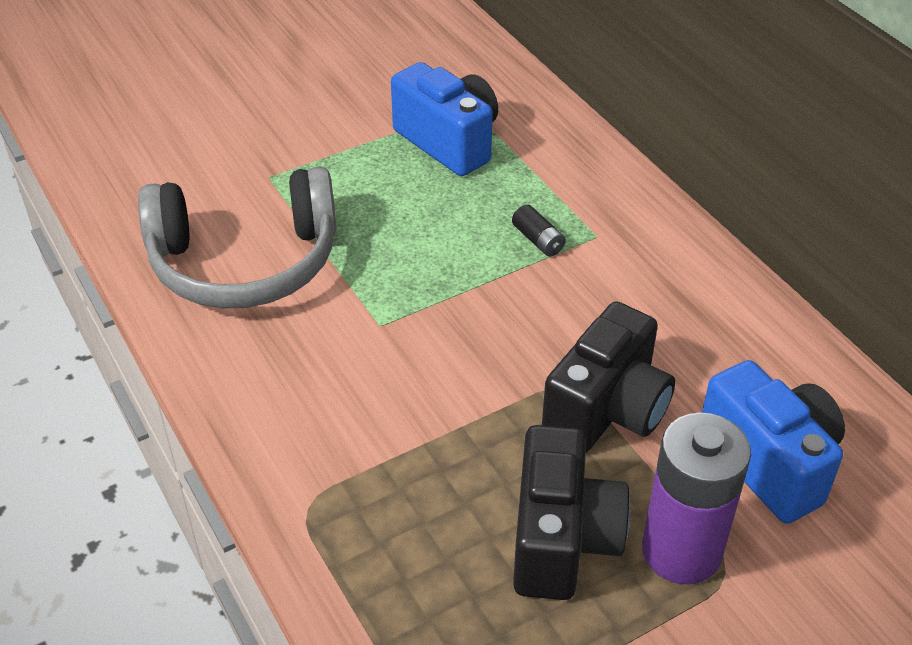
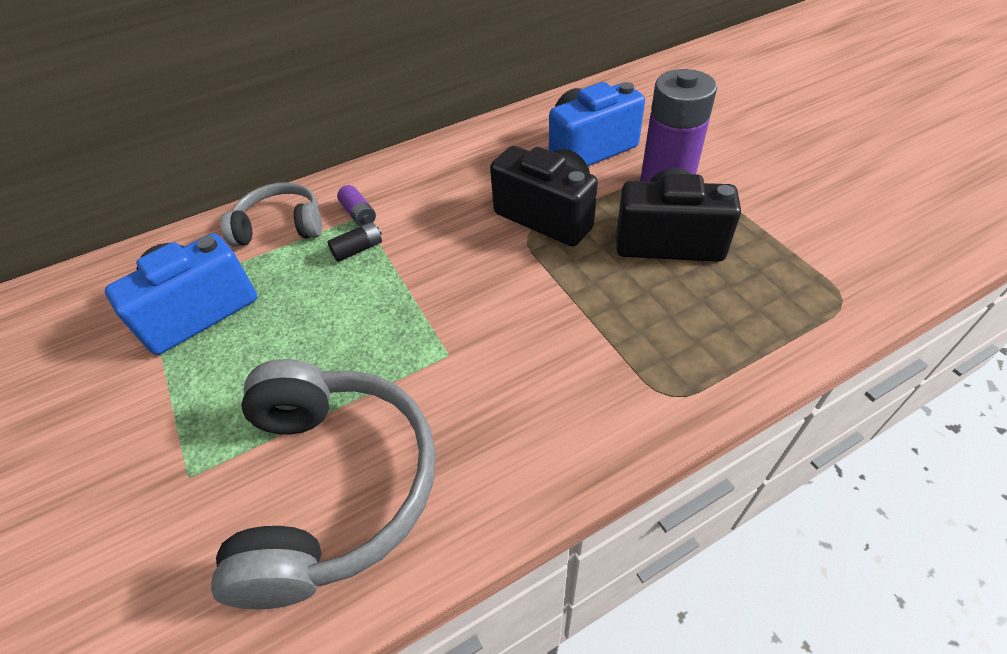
camera: 85 degrees left, 5 degrees up
(575, 174) = (281, 226): none -> grey headphones
(600, 233) = (359, 214): none -> purple battery

